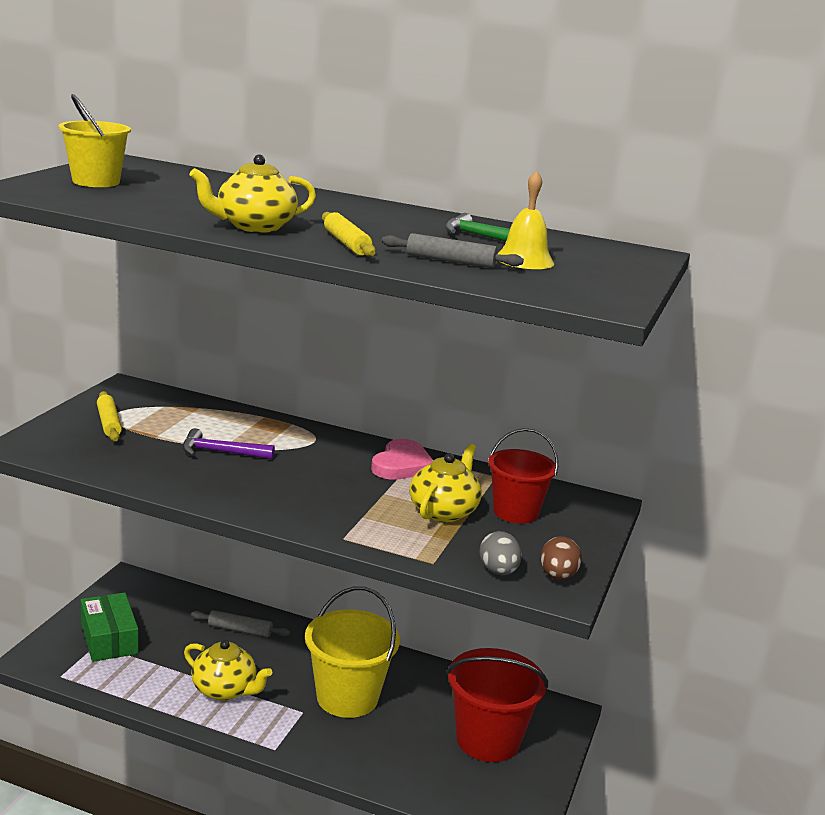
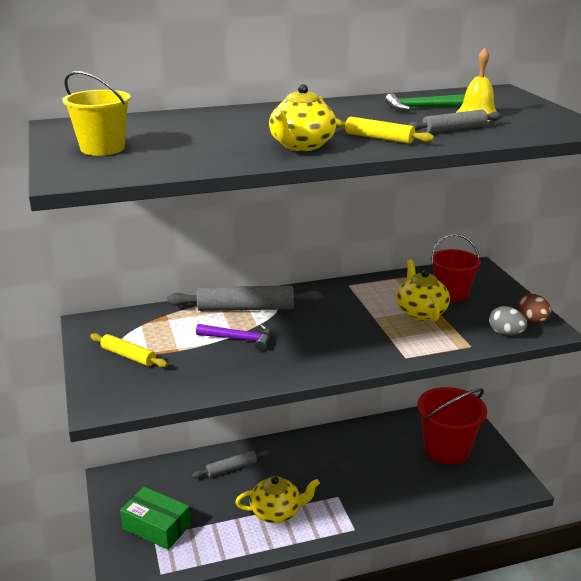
camera: 35 degrees left, 5 degrees up
(221, 452) = (239, 339): purple hammer -> purple hammer turned 135 degrees counterclockwise
(276, 432) = (245, 308): none -> grey rolling pin
(347, 697) = (349, 471): yellow bucket -> none
(402, 465) = (350, 294): pink heart -> none

